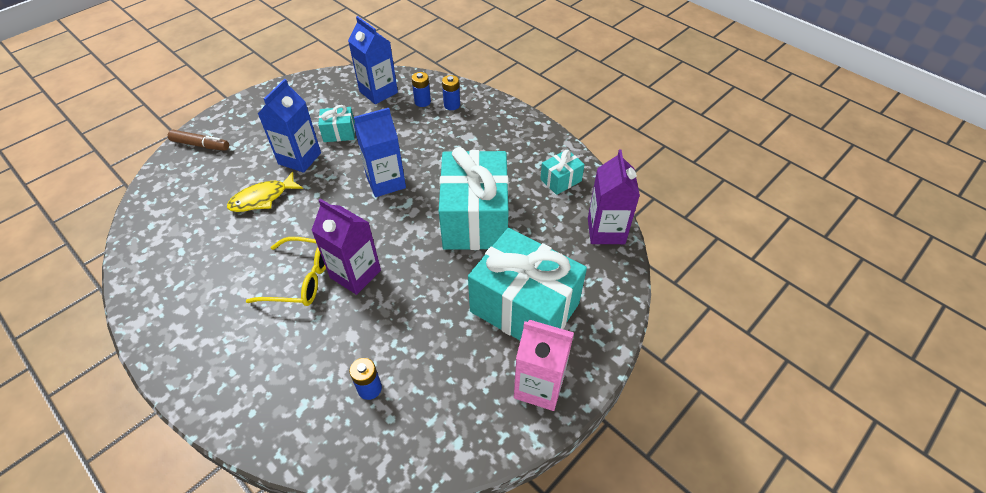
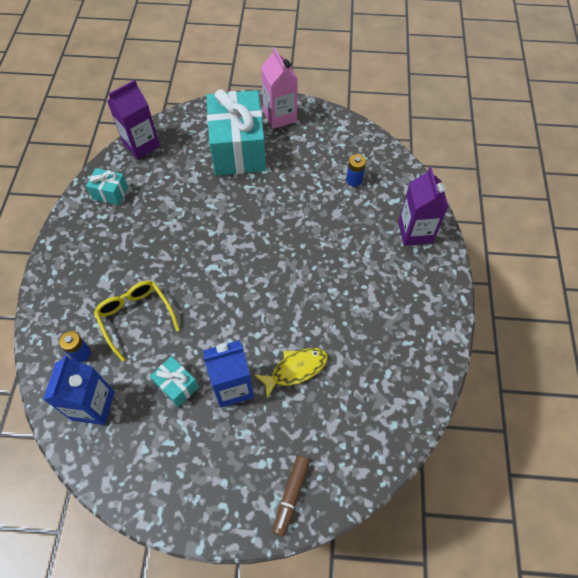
camera: 130 degrees left, 10 degrees up
(201, 145) = (291, 495): brown marker -> brown marker turned 135 degrees counterclockwise
(262, 198) = (295, 370): yellow fish -> yellow fish turned 45 degrees counterclockwise
(300, 279) = (331, 273): yellow glasses -> yellow glasses (135, 317)
(355, 274) = (297, 247): purple carton -> purple carton (415, 232)
(386, 182) = (204, 298): blue carton -> none
(452, 105) = (69, 325): blue battery -> none
(475, 219) = (191, 217): turquoise gift -> none

